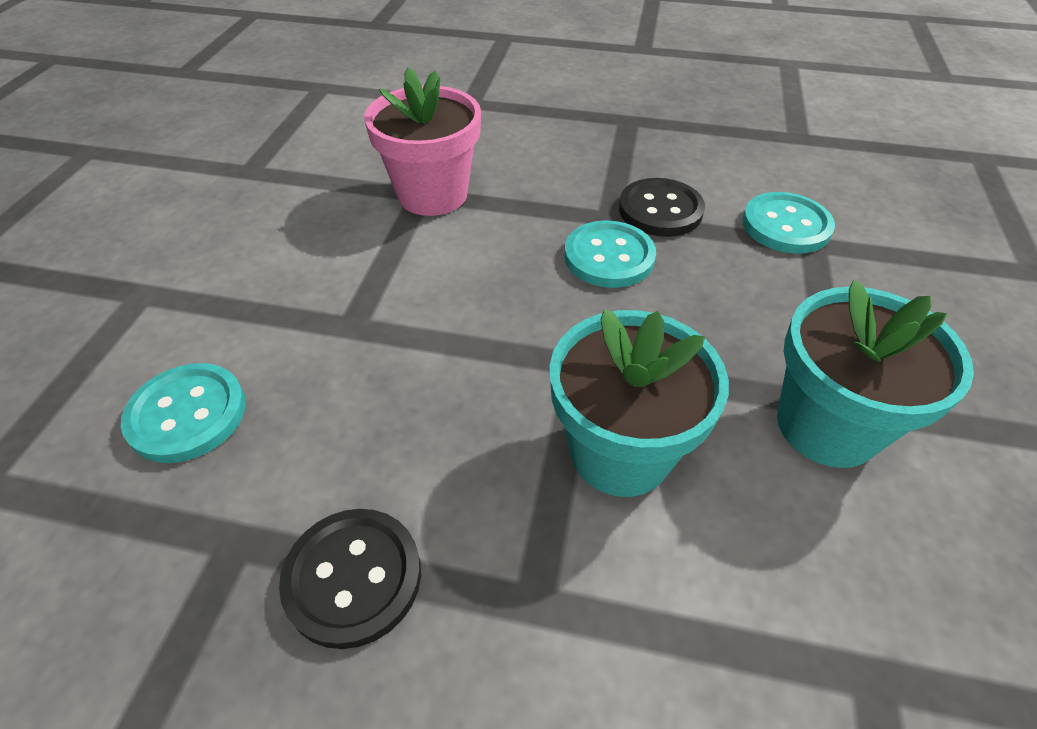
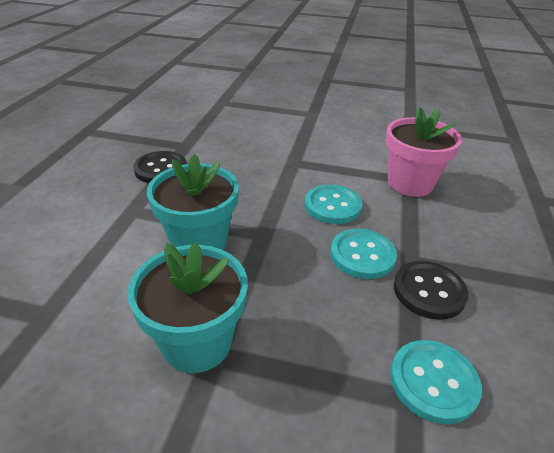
camera: 90 degrees right, 10 degrees down
(187, 414) = (244, 130): turquoise button -> turquoise button (332, 206)

